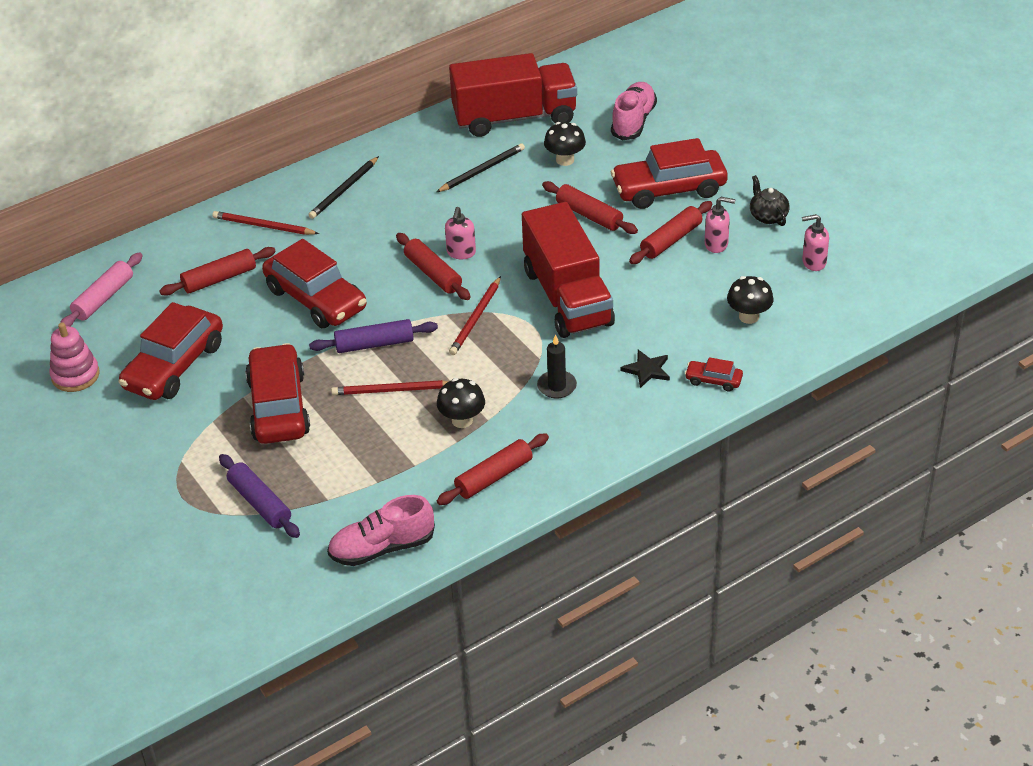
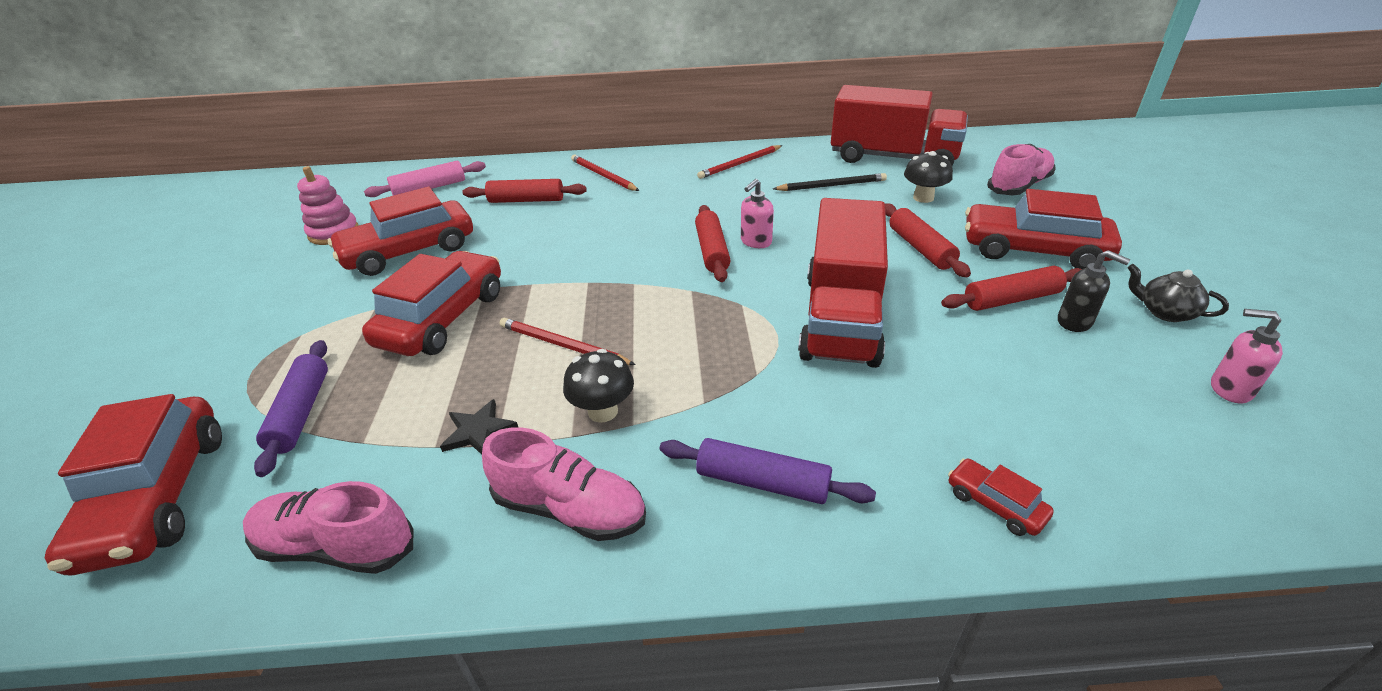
camera: 30 degrees right, 5 degrees down
(316, 299) = (584, 238): red car -> red car (157, 497)
(344, 190) = (694, 169): black pencil -> none
(374, 344) = (594, 294): purple rolling pin -> purple rolling pin (762, 482)
(476, 318) = (719, 305): red pencil -> red pencil (740, 164)
(494, 476) = (570, 509): red rolling pin -> pink shoe
(557, 386) = (753, 417): black candle -> none
(647, 370) = (894, 445): black star -> black star (478, 431)
(716, 244) = (1075, 322): pink soap dispenser -> black soap dispenser
(749, 316) = (1094, 428): black mushroom -> none
(768, 216) = (1165, 312): black teapot -> black teapot turned 60 degrees counterclockwise

